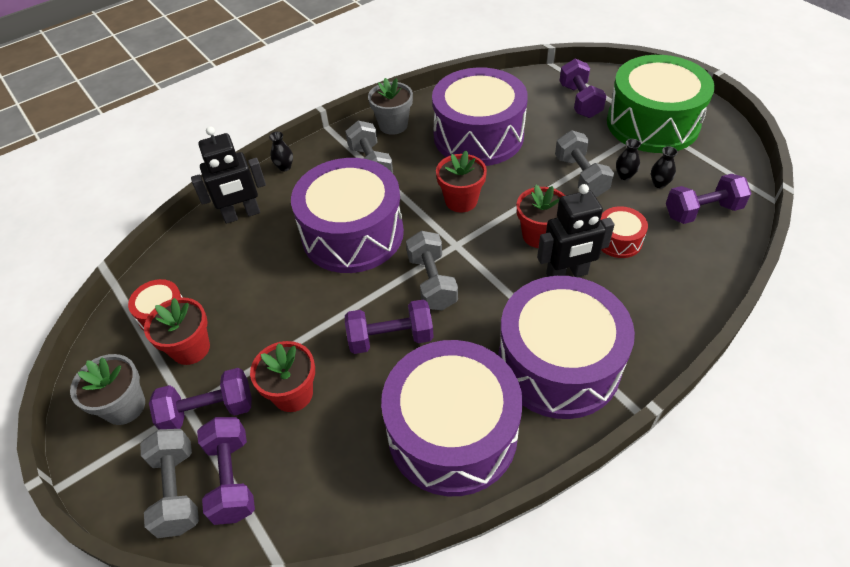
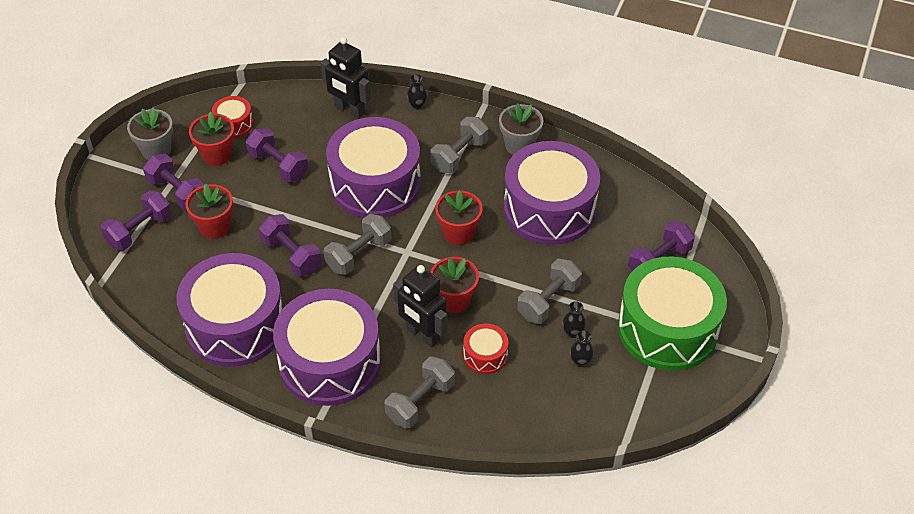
camera: 55 degrees right, 0 degrees up
(177, 490) = (118, 210): grey dumbbell -> grey dumbbell (420, 402)
(702, 211) = (564, 404): purple dumbbell -> purple dumbbell (278, 165)

